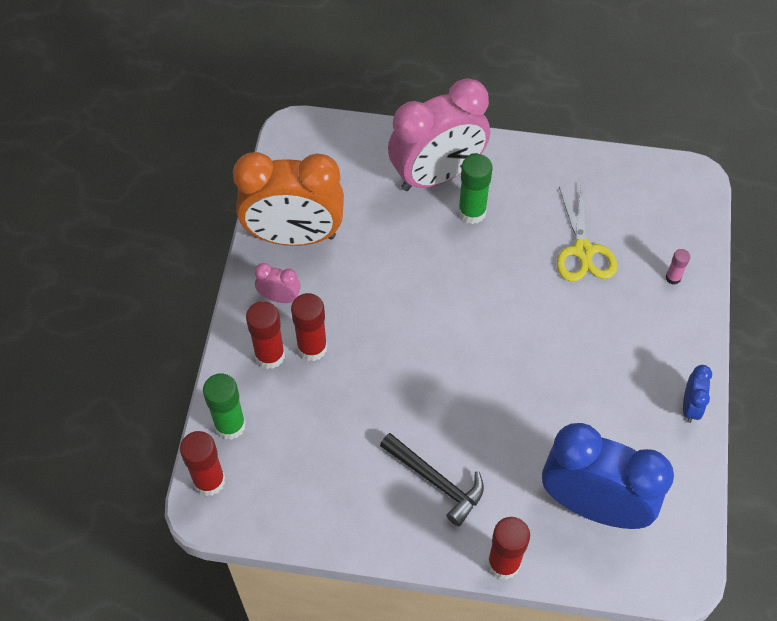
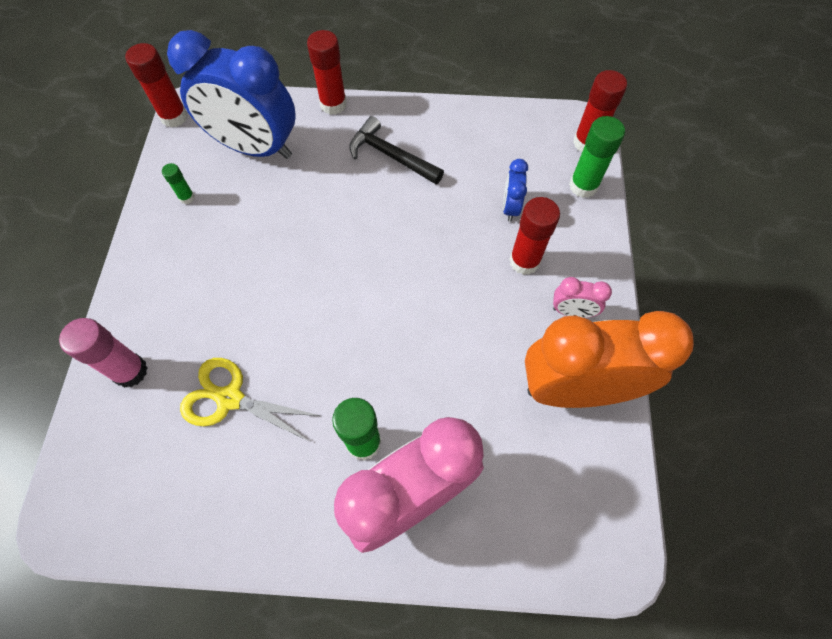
camera: 175 degrees right, 5 degrees up
(270, 355) = (565, 250): red glue stick -> red glue stick (174, 117)
(583, 251) = (230, 398): yellow scissors -> yellow scissors turned 60 degrees counterclockwise
(659, 446) = (187, 197): none -> green glue stick
(673, 278) = (130, 371): pink glue stick -> pink glue stick, size x1.89
(690, 406) = (148, 234): blue clock -> blue clock (510, 207)

